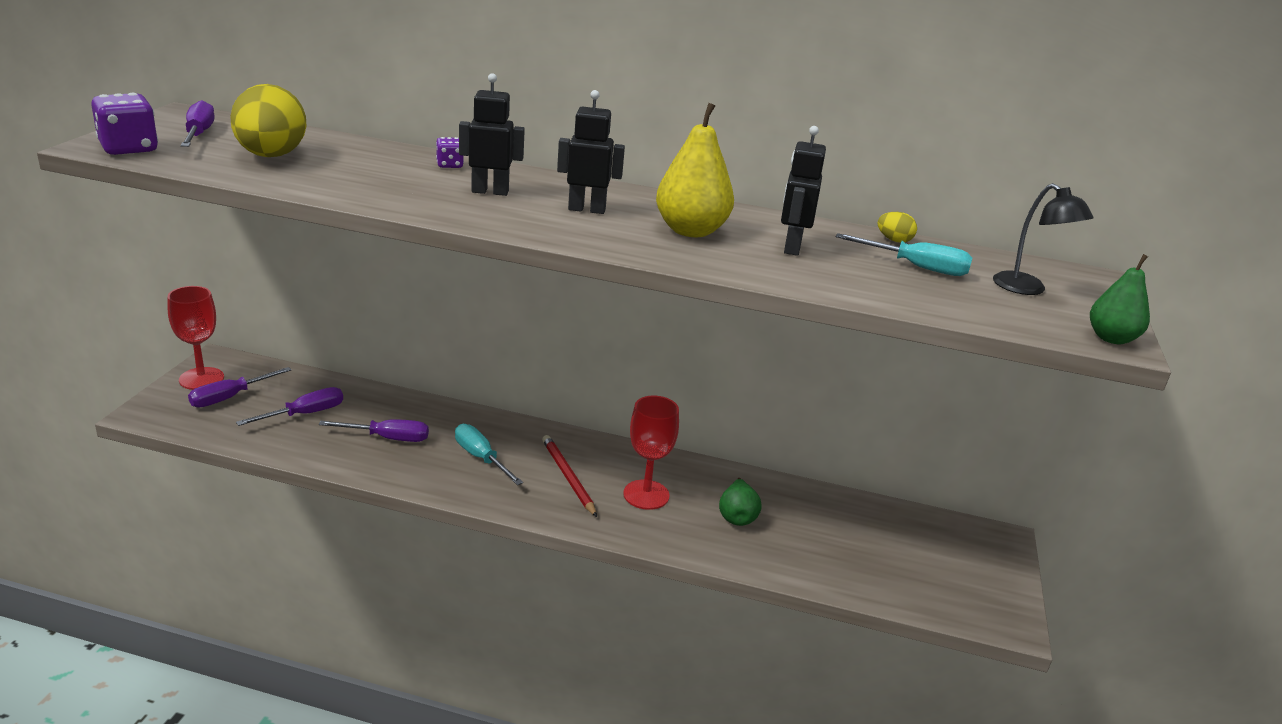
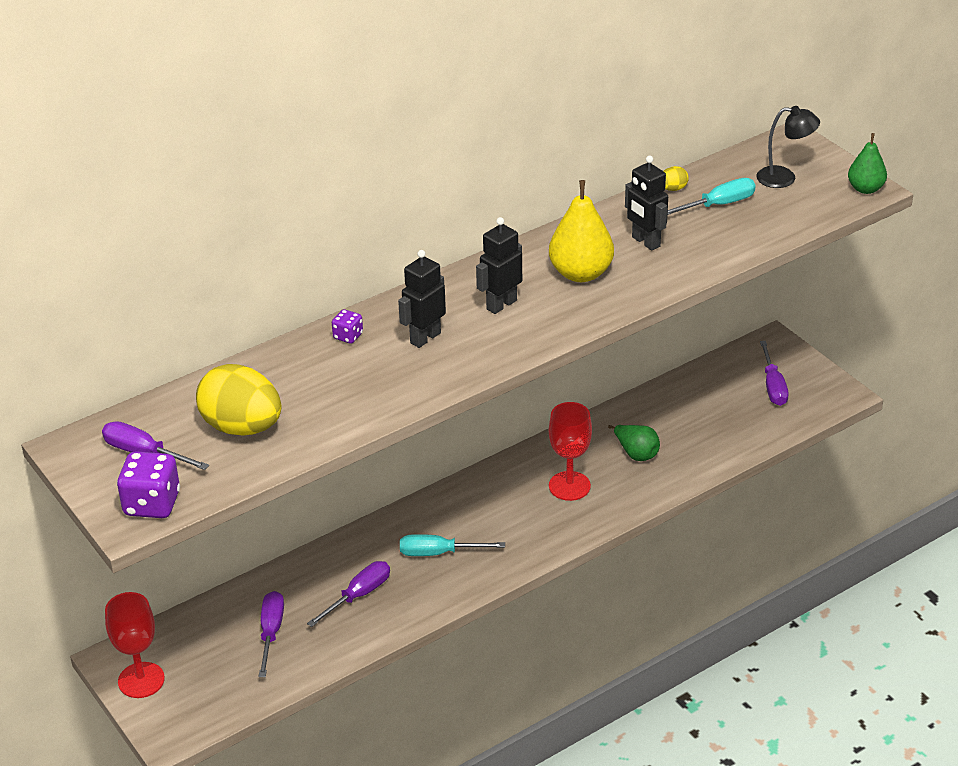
camera: 45 degrees left, 10 degrees up
(230, 397) = (195, 671): purple screwdriver -> purple screwdriver (773, 386)
(568, 477) = (509, 516): red pencil -> none

